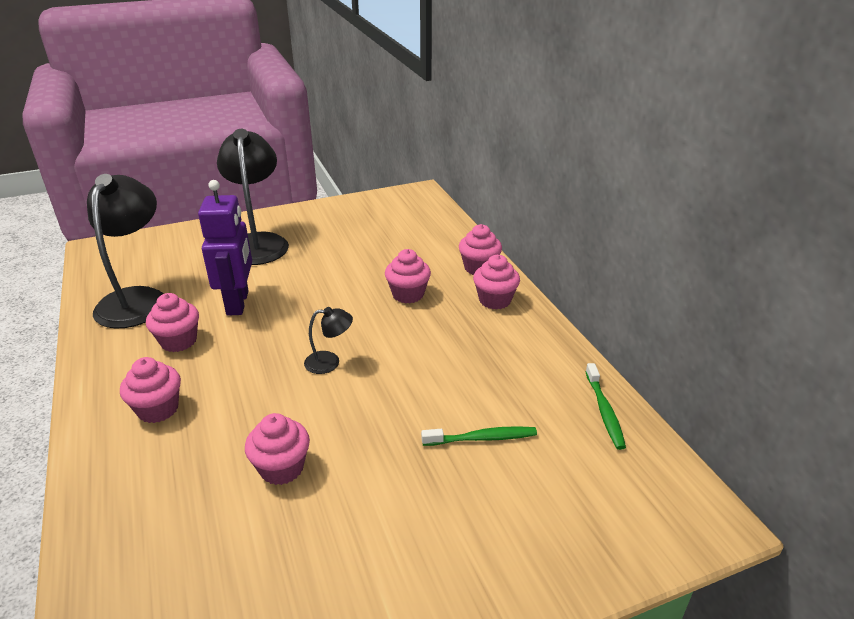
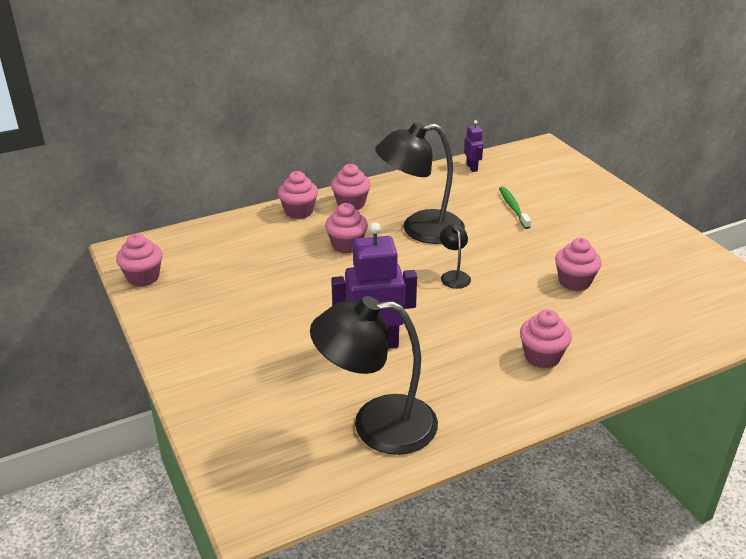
camera: 95 degrees left, 0 degrees up
(178, 341) = (447, 370): pink cupcake -> pink cupcake (143, 277)
(258, 242) = (243, 355): black lamp -> black lamp (420, 229)
(604, 411) = (472, 168): green toothbrush -> purple robot

